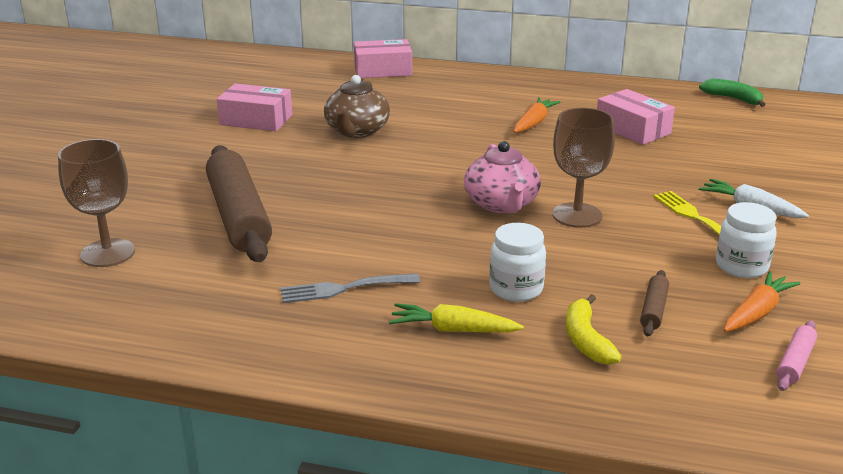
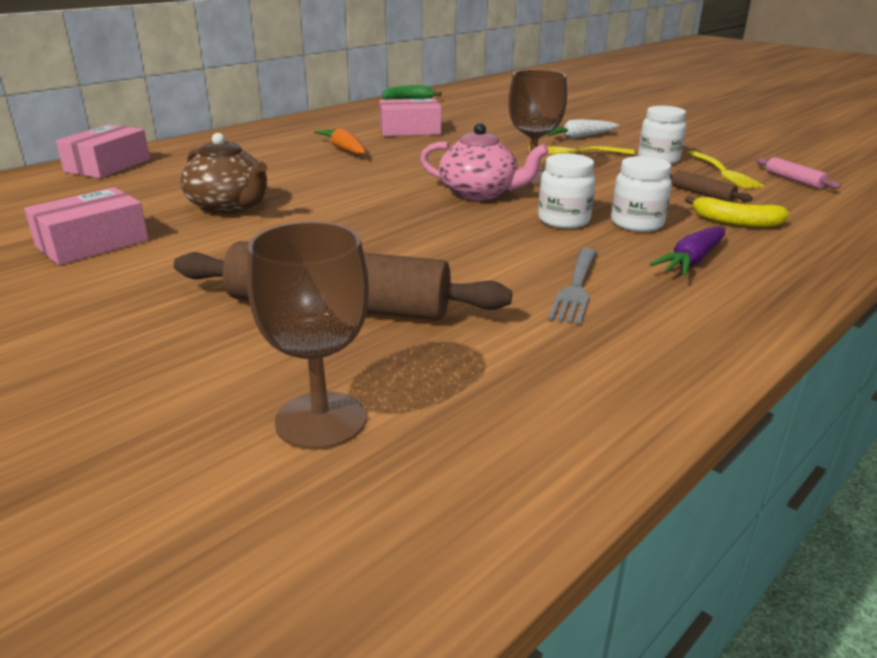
camera: 60 degrees left, 0 degrees up
(452, 330) = (691, 261): yellow carrot -> purple carrot
(481, 254) = (563, 220): none -> white jar
(757, 312) = (724, 172): orange carrot -> yellow fork

